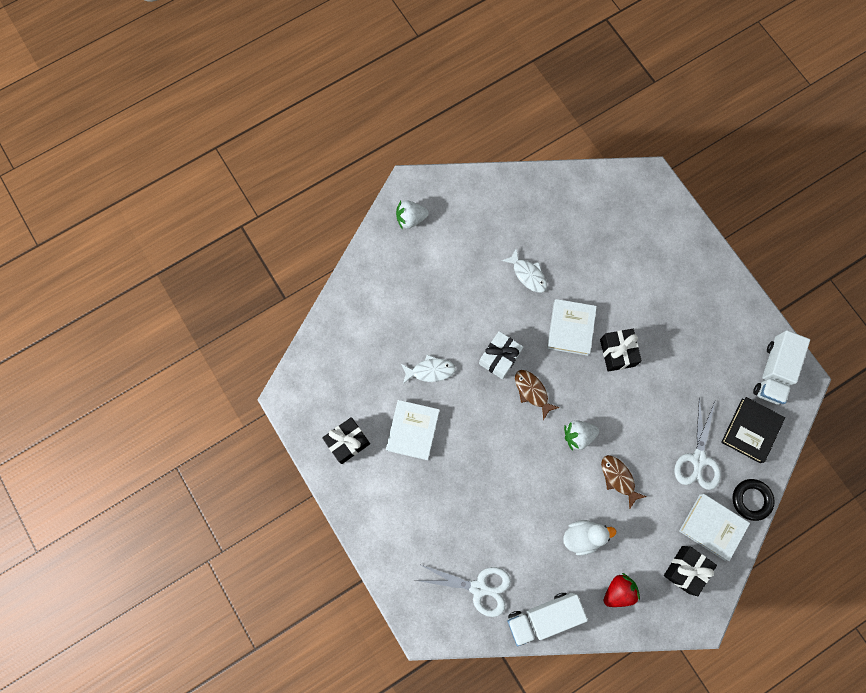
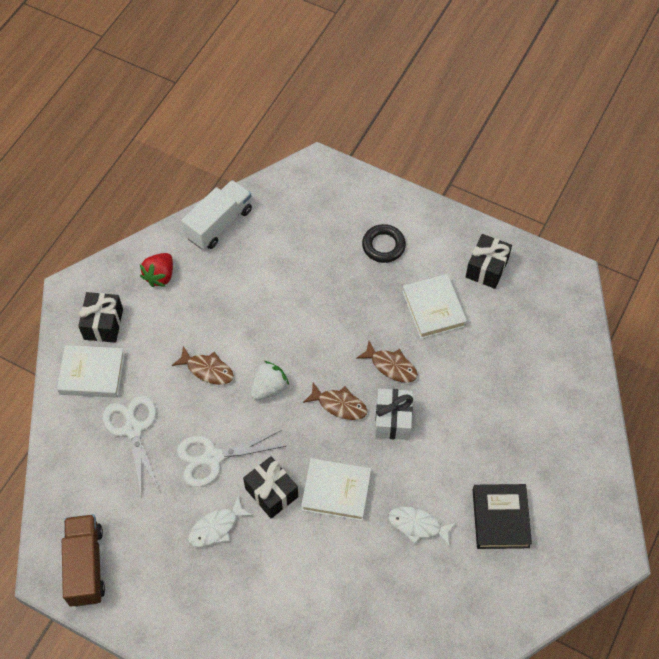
camera: 150 degrees right, 15 degrees down
(411, 219) = (586, 516): white strawberry -> none
(430, 370) = (454, 370): white fish -> white fish (216, 527)
(475, 401) = (391, 366): none -> brown fish
(479, 588) = (289, 217): white scissors -> white scissors (213, 458)
(570, 328) = (336, 491): white book -> white book turned 60 degrees counterclockwise
(582, 536) = (216, 302): white duck -> none
(750, 430) = (88, 487): black book -> black book (500, 518)
(751, 499) = (61, 419): black ring -> black ring (383, 246)
(773, 372) = (86, 566): white truck -> brown truck

